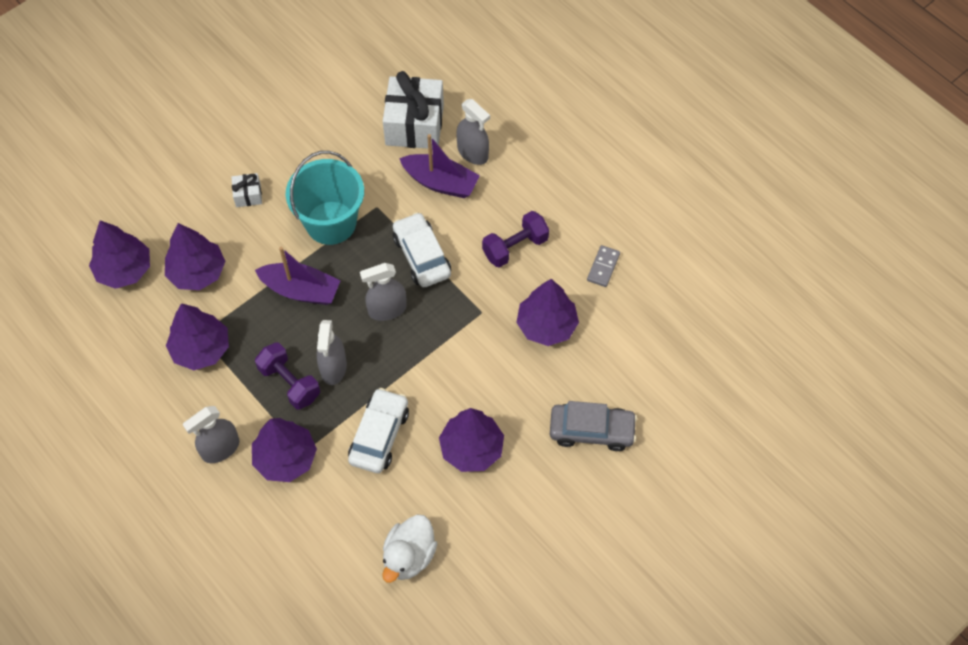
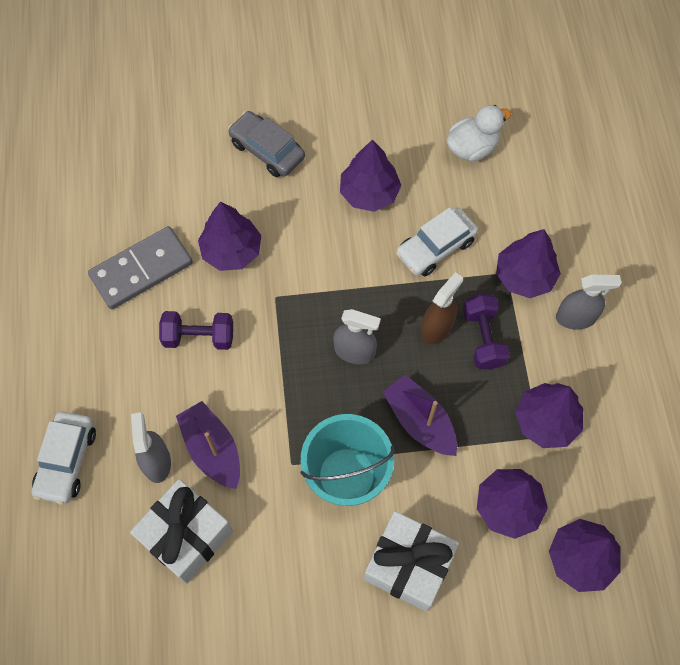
camera: 145 degrees left, 5 degrees up
(248, 195) = (408, 565): white gift -> white gift, size x2.18
(333, 368) = (437, 328): grey spray bottle -> brown spray bottle
(421, 256) = (287, 383): white car -> white car (67, 461)
(603, 267) = (141, 270): grey domino -> grey domino, size x2.13

